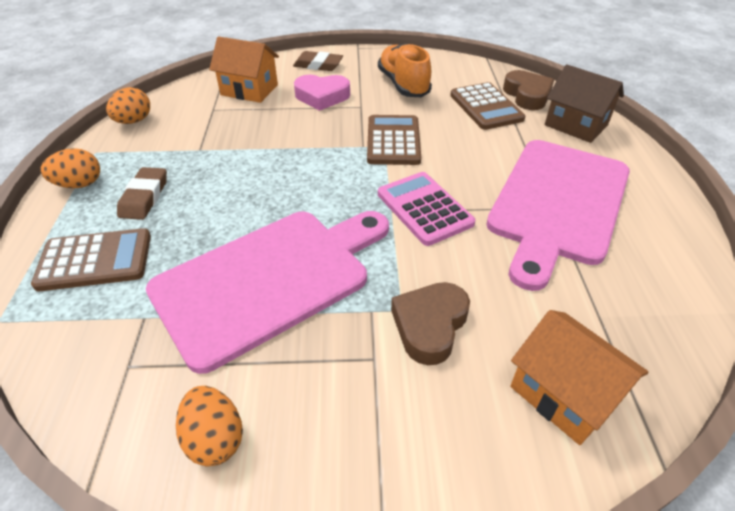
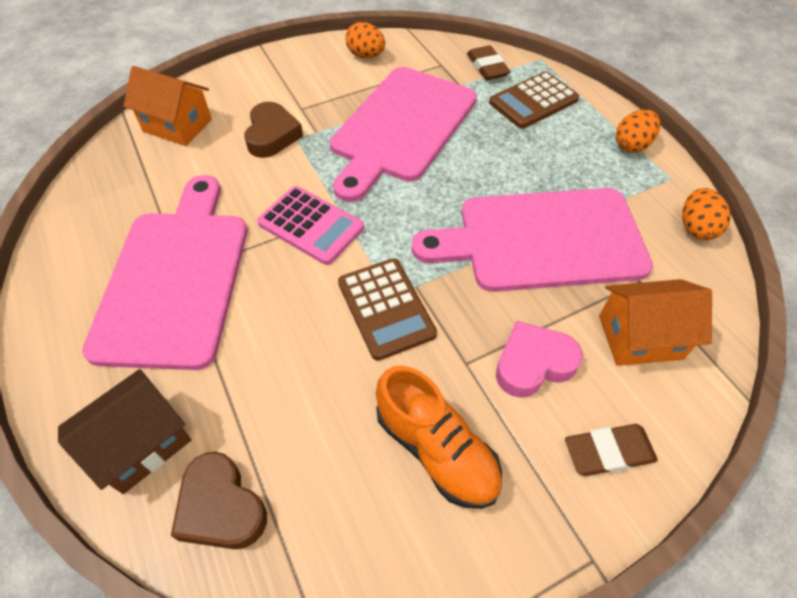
camera: 155 degrees right, 10 degrees up
(144, 197) = (564, 153): brown eraser -> brown eraser (487, 67)
(246, 145) = (542, 240): none -> pink cutting board
(486, 107) = (285, 438): brown calculator -> none
(576, 125) = (141, 444): brown house -> brown house turned 60 degrees counterclockwise

